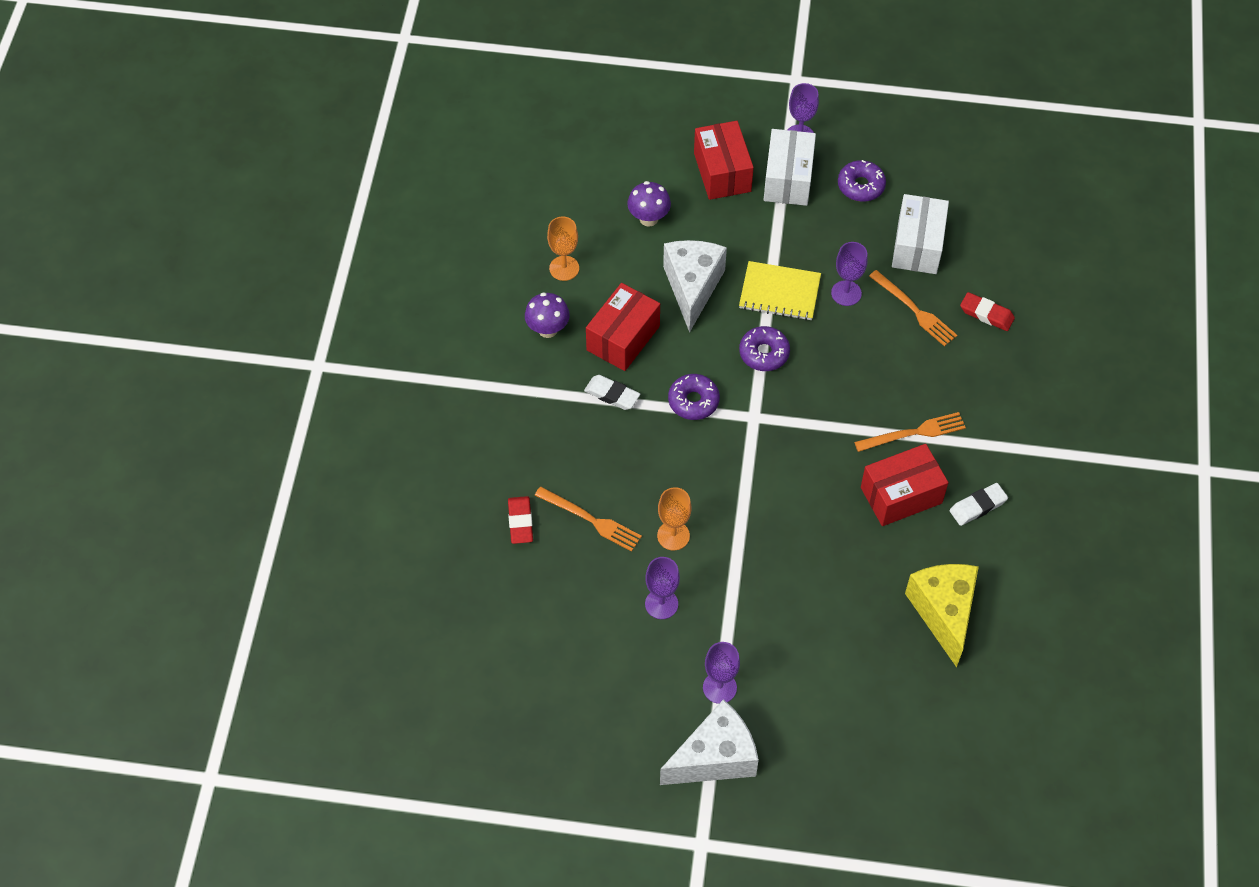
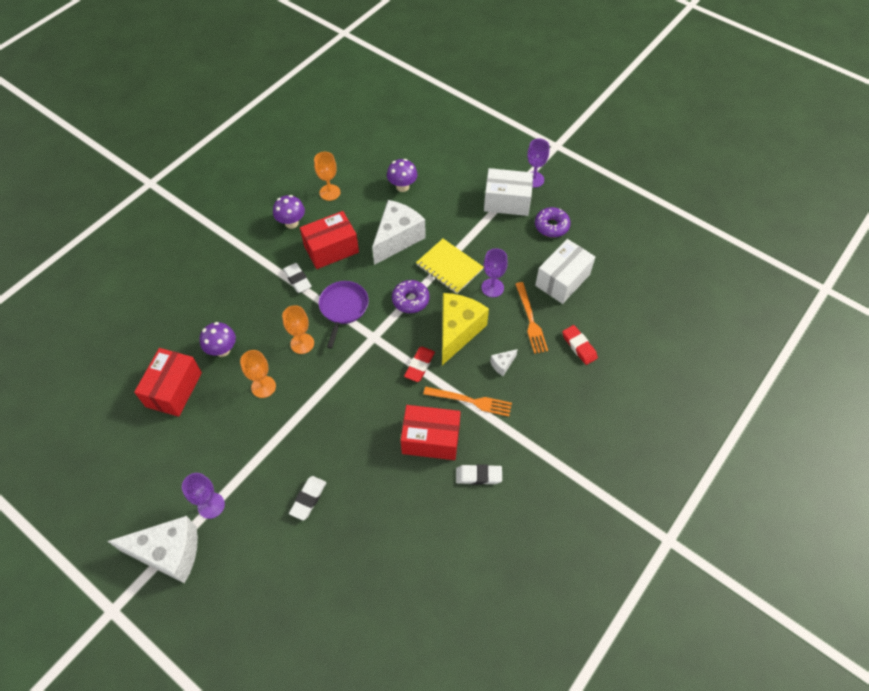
camera: 30 degrees right, 0 degrees up
(520, 522) = (181, 329): red eraser -> red eraser (419, 365)
(591, 520) = (222, 350): orange fork -> purple mushroom
(661, 604) = (220, 427): purple goblet -> none
(678, 465) = (302, 343): none -> orange goblet
(693, 401) = (343, 308): purple donut -> purple pan
(722, 172) = (468, 179): red box -> red box (174, 389)
(788, 179) = (507, 201): white box -> white box turned 60 degrees clockwise
(819, 624) = (308, 499): none -> white eraser
(919, 376) = (502, 364): none -> white cheese
(943, 612) = (399, 539): yellow cheese -> yellow cheese (458, 331)

